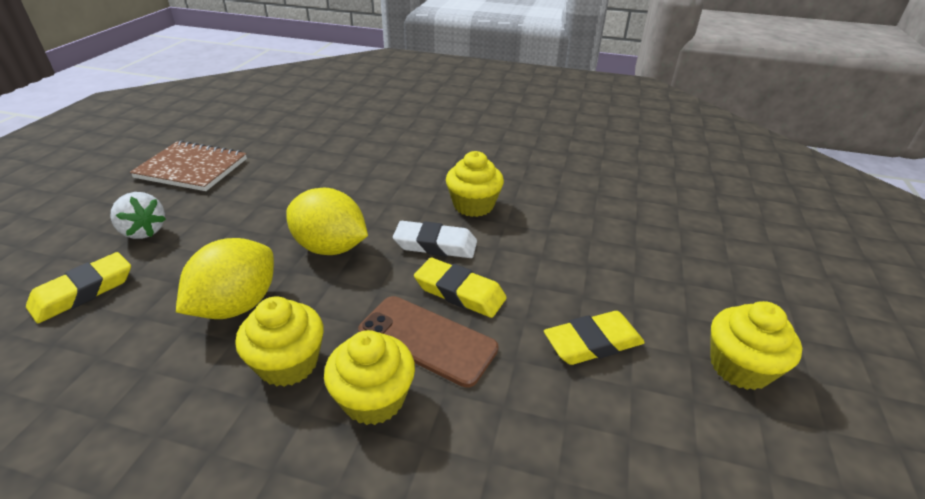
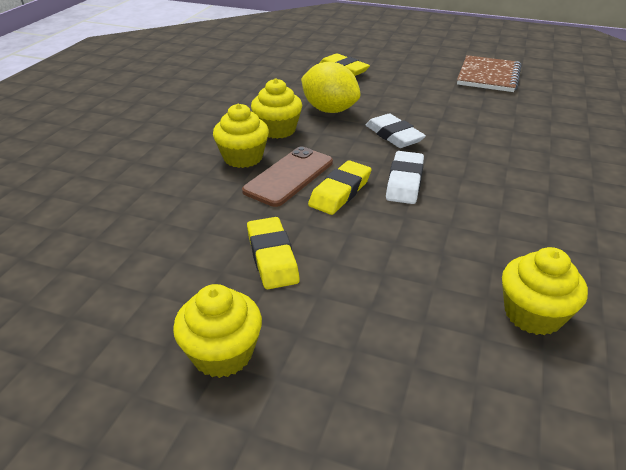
camera: 95 degrees right, 0 degrees up
(143, 231) = (403, 74): white strawberry -> none
(330, 247) = (394, 135): yellow lemon -> white eraser
(473, 205) = (478, 206): yellow cupcake -> yellow cupcake (533, 314)

